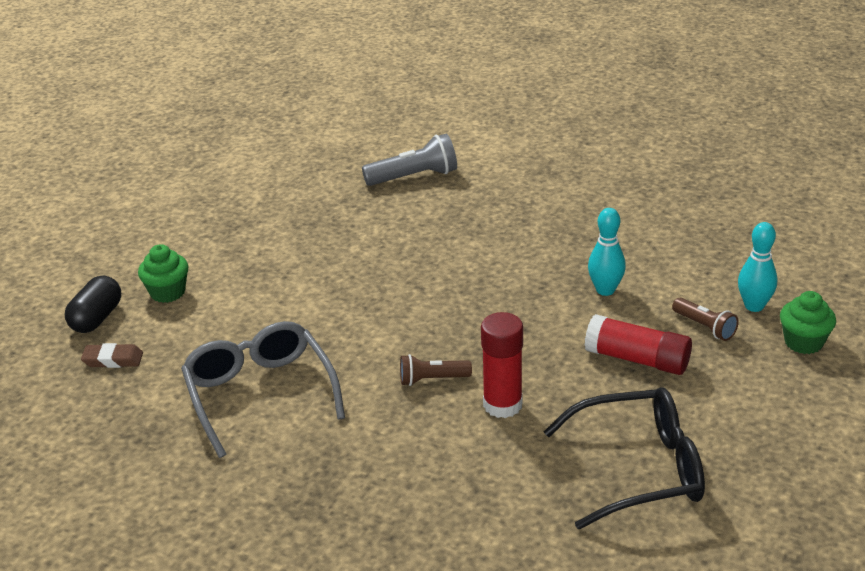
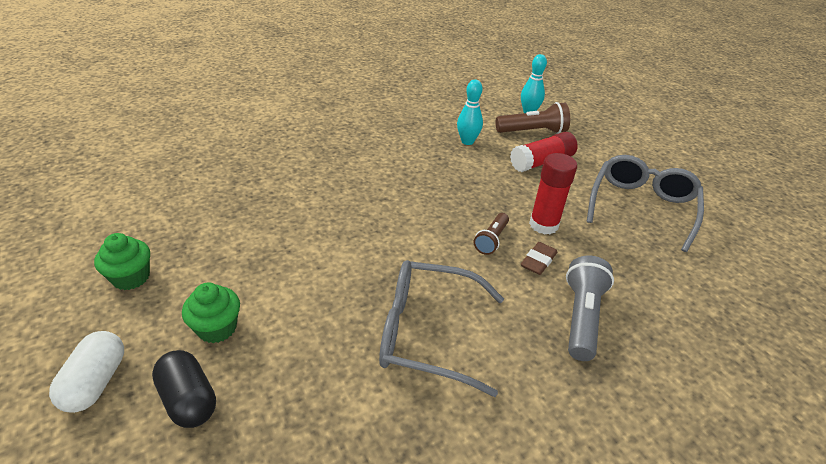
camera: 60 degrees left, 5 degrees up
(79, 275) = (96, 382): none -> white capsule
(113, 360) = (272, 415): brown eraser -> brown eraser (538, 261)
(414, 177) = (255, 144): grey flashlight -> grey flashlight (581, 317)
(637, 470) = (641, 207): black glasses -> grey glasses
(704, 327) = (533, 132): brown flashlight -> brown flashlight, size x1.63
(803, 342) = (571, 115): green cupcake -> green cupcake (131, 277)

